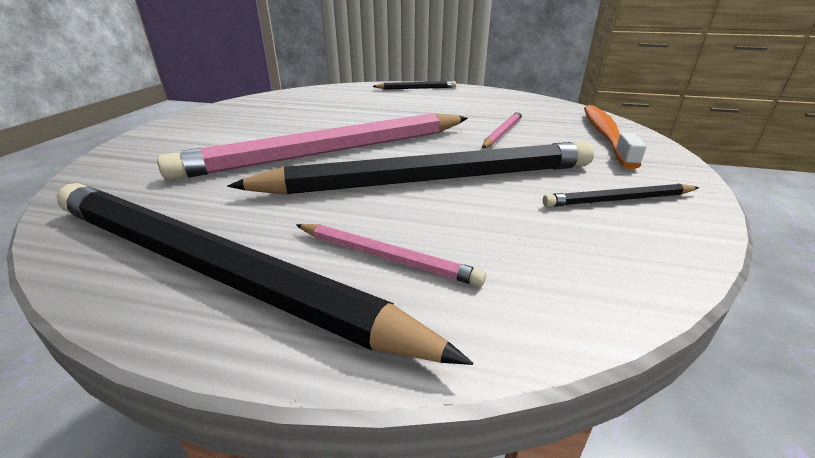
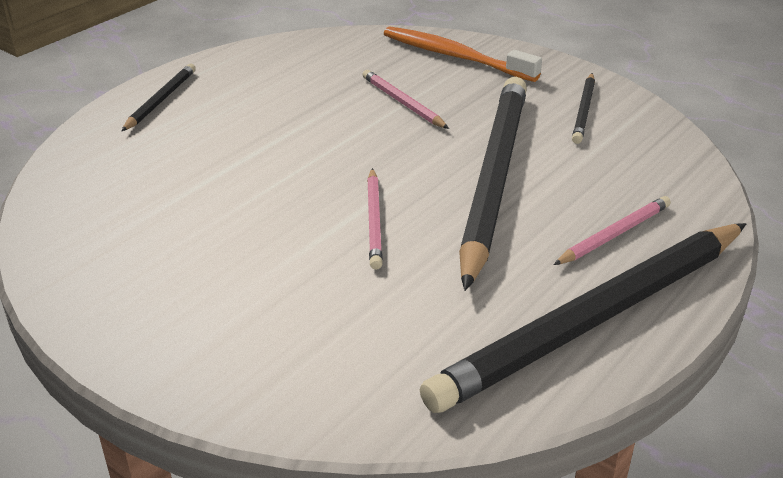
camera: 65 degrees left, 5 degrees up
(331, 152) = (374, 221): pink pencil -> pink pencil, size x0.43

